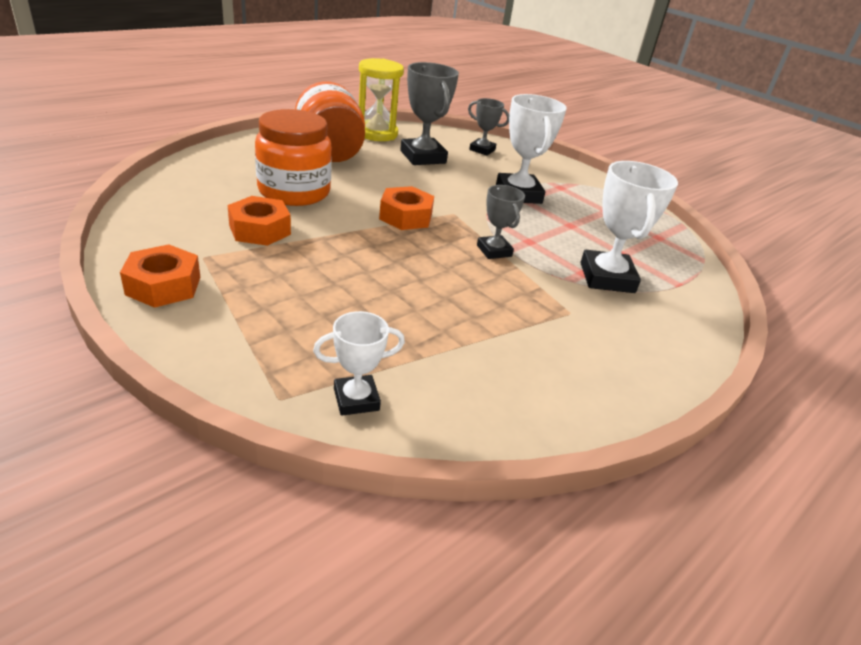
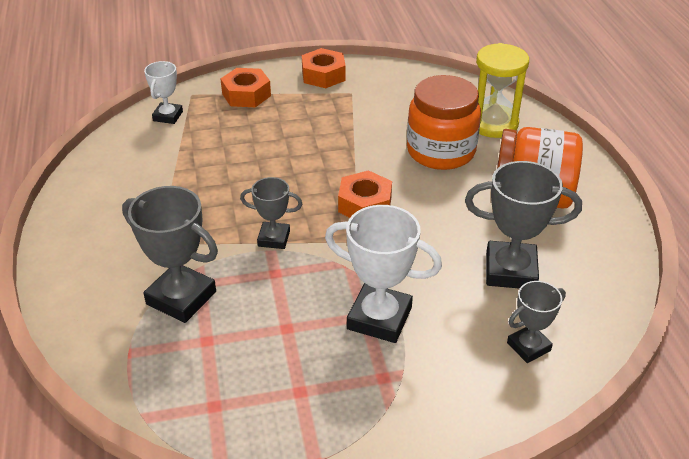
camera: 125 degrees right, 5 degrees up
(260, 230) = (378, 121): orange nut -> orange nut (246, 94)
(376, 133) = (596, 253): yellow hourglass -> yellow hourglass (493, 124)
(607, 278) = (181, 298): white trophy -> grey trophy

